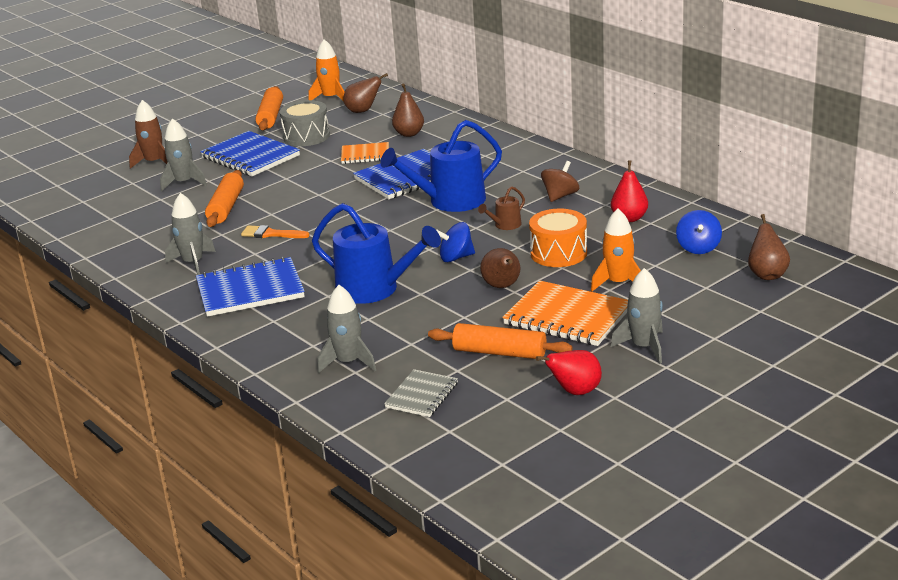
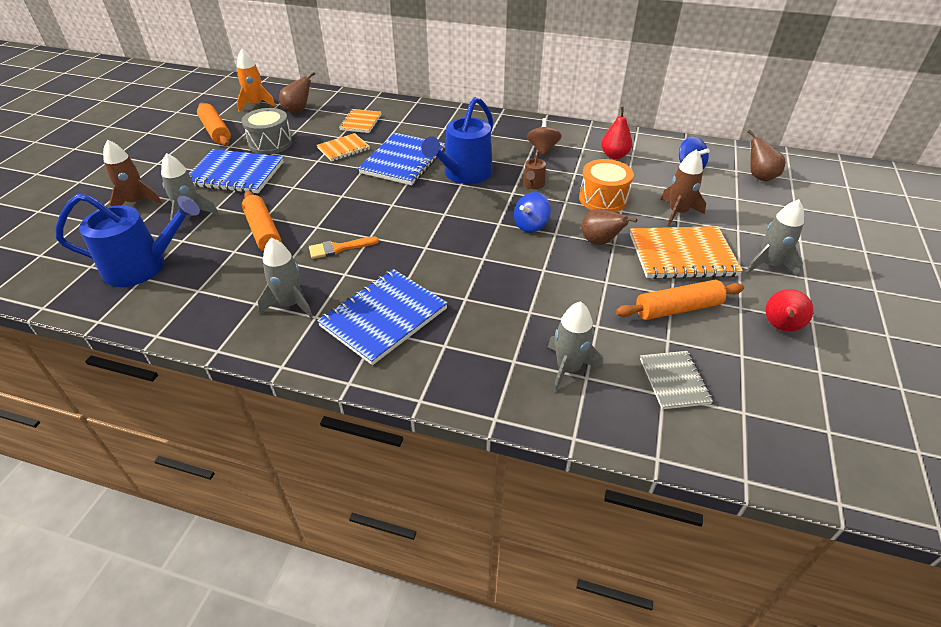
camera: 35 degrees left, 15 degrees up
(374, 289) = (499, 278): blue watering can -> blue watering can (143, 266)
(409, 134) = (361, 122): brown pear -> orange notebook
(618, 283) = (677, 212): orange rocket -> brown rocket

